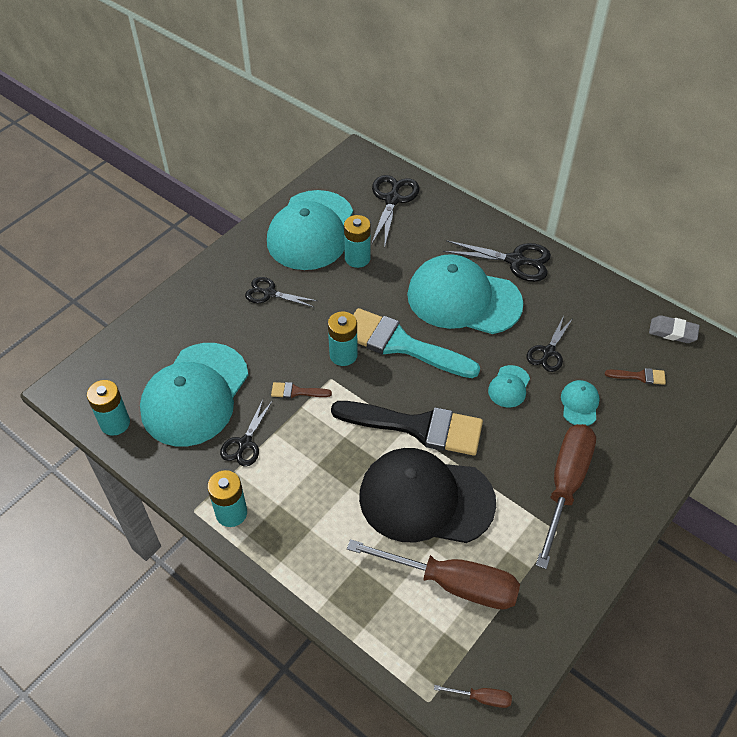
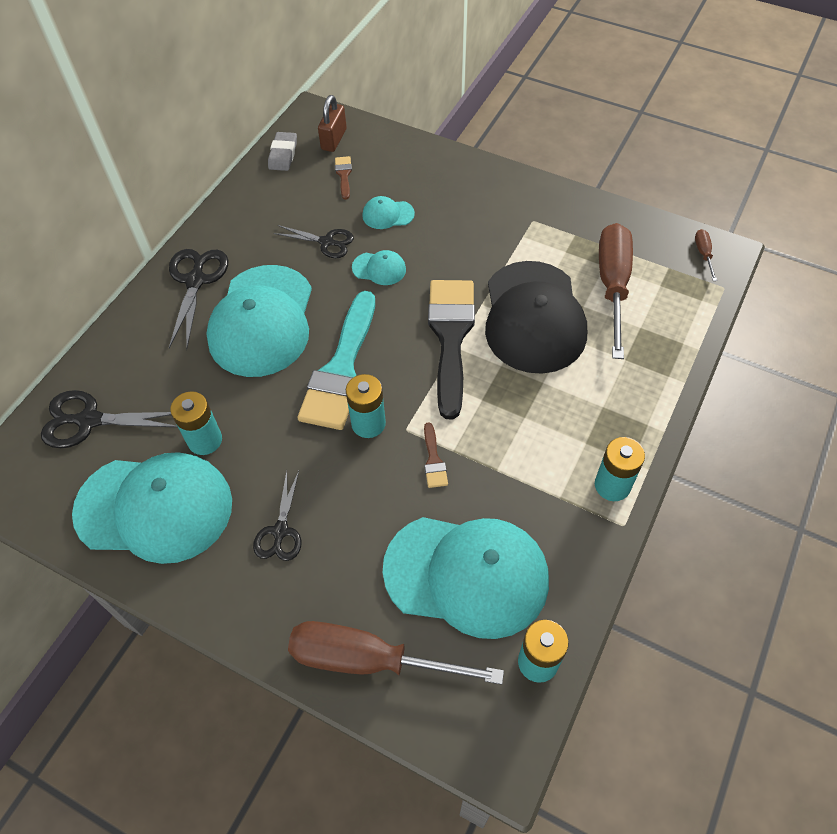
camera: 100 degrees left, 5 degrees up
(244, 443) = (520, 496): black scissors -> none
(565, 485) = (483, 218): brown screwdriver -> brown screwdriver (369, 660)
(695, 375) = (334, 139): none -> brown padlock

